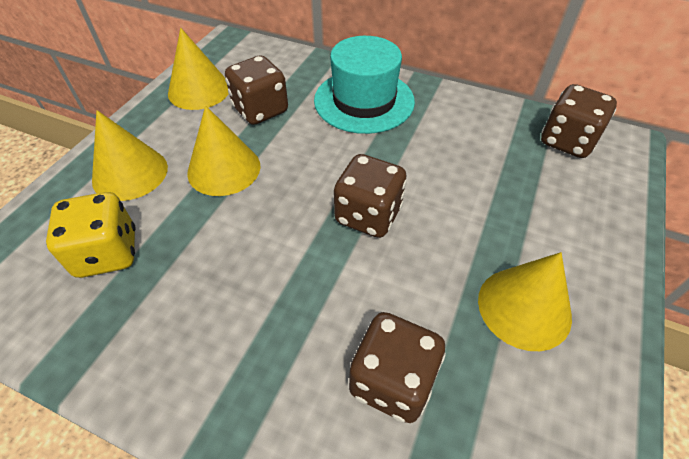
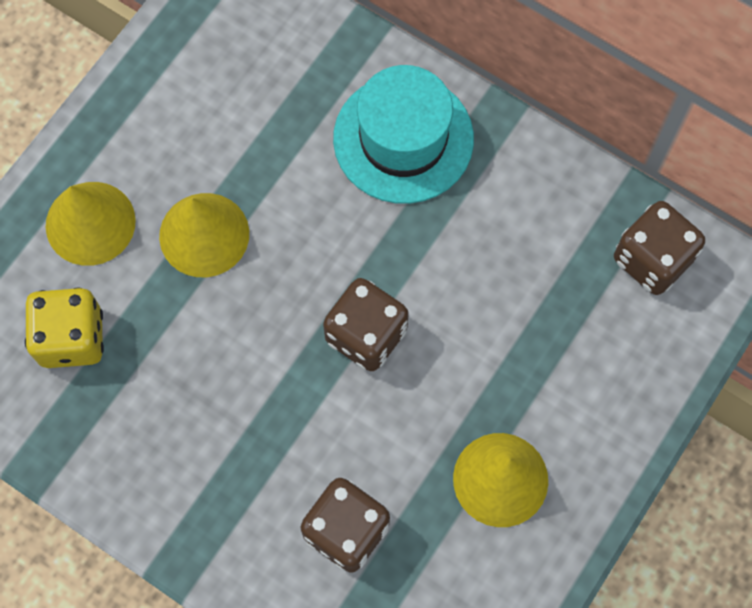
camera: 10 degrees right, 20 degrees up
(199, 90) = (178, 80): yellow cone -> none
(260, 110) = (259, 135): brown dice -> none

